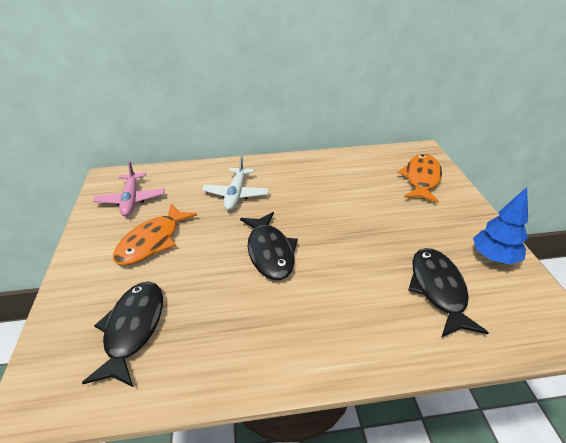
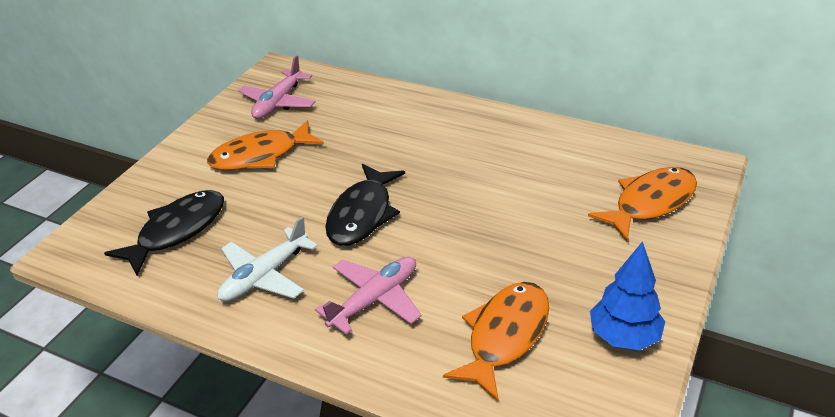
camera: 35 degrees right, 0 degrees up
(236, 194) = (389, 136): white plane -> white plane (264, 276)
(338, 306) = (375, 300): none -> pink plane
(438, 289) = (505, 336): black fish -> orange fish

